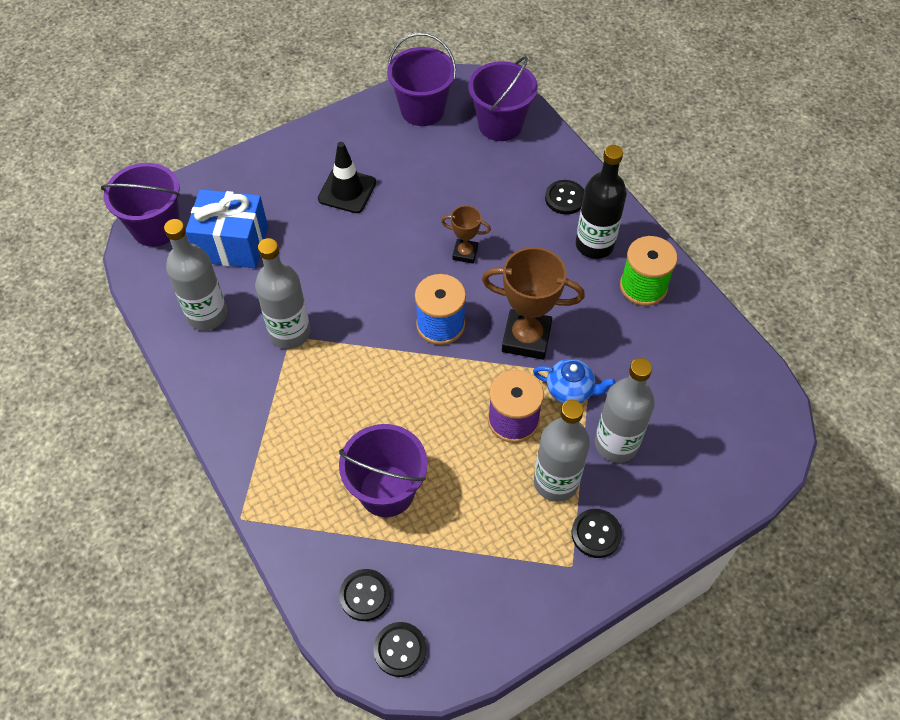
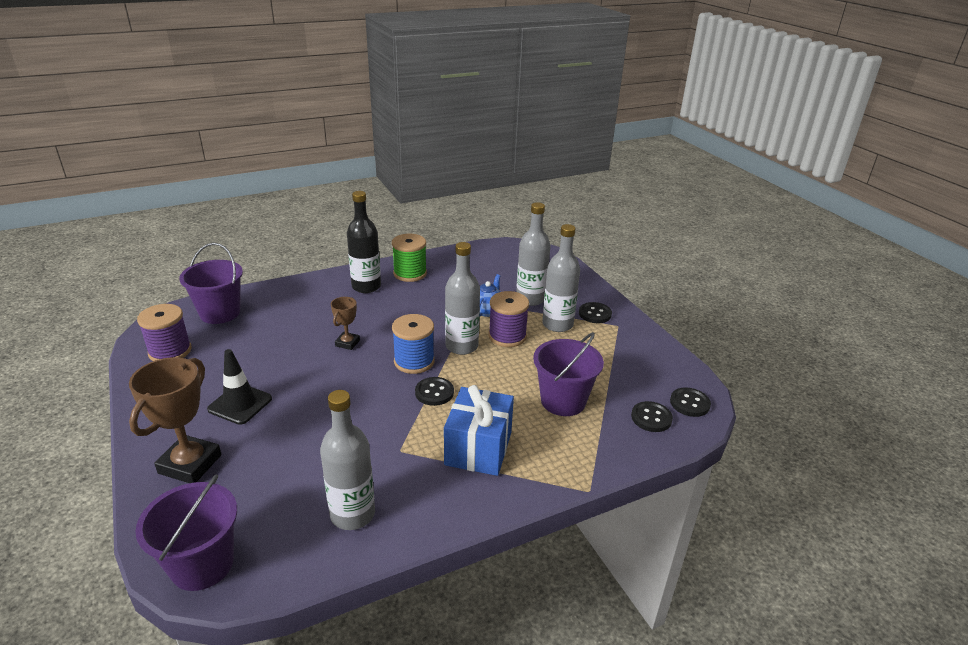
camera: 85 degrees left, 25 degrees down
(232, 244) = (265, 491): blue gift -> blue gift (478, 448)
(290, 333) = (395, 450): grey bottle -> grey bottle (461, 346)
(422, 110) = (170, 351): purple bucket -> purple spool
(526, 338) = (438, 323): brown trophy -> brown trophy (190, 464)
(565, 198) = (316, 293): black button -> black button (434, 392)

